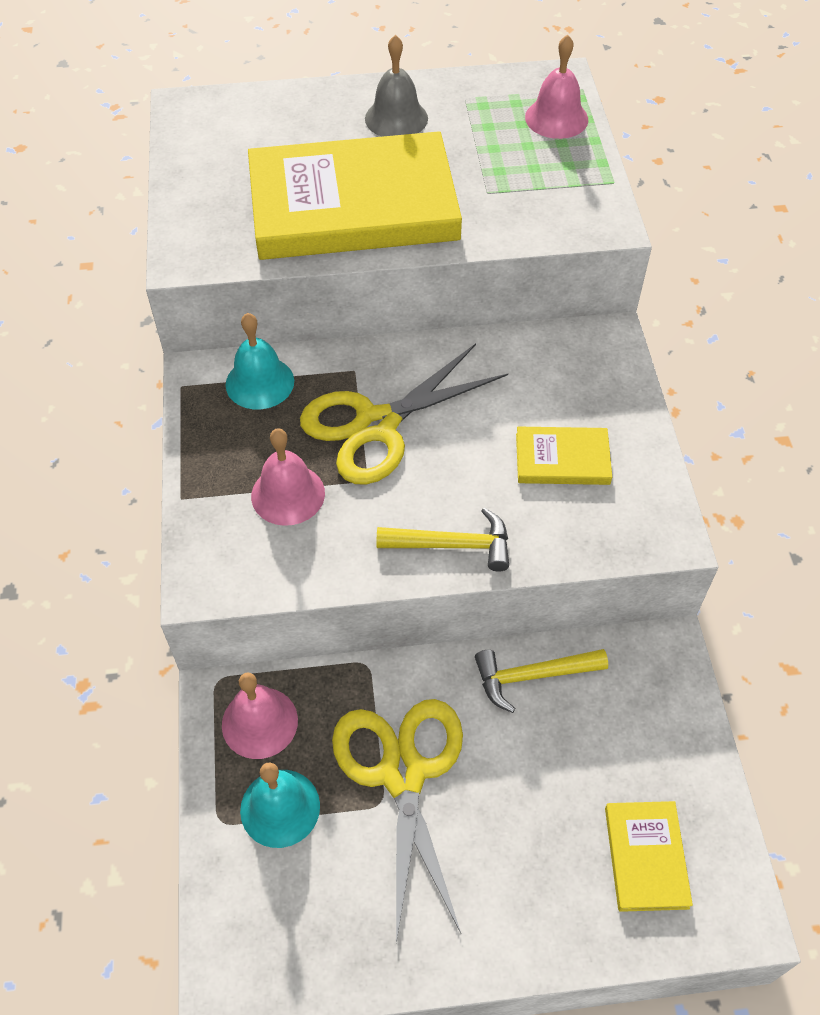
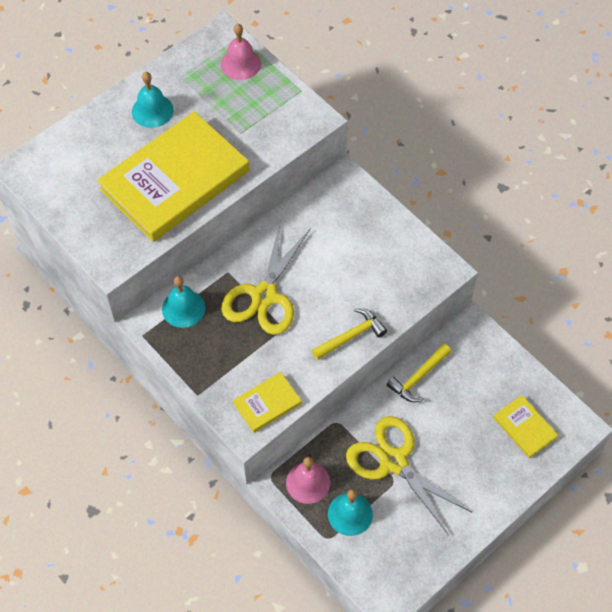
camera: 35 degrees left, 5 degrees up
(288, 494) = (250, 359): pink bell -> none
(396, 118) = (152, 110): grey bell -> turquoise bell
(562, 459) = (369, 259): yellow book -> yellow book (267, 403)

